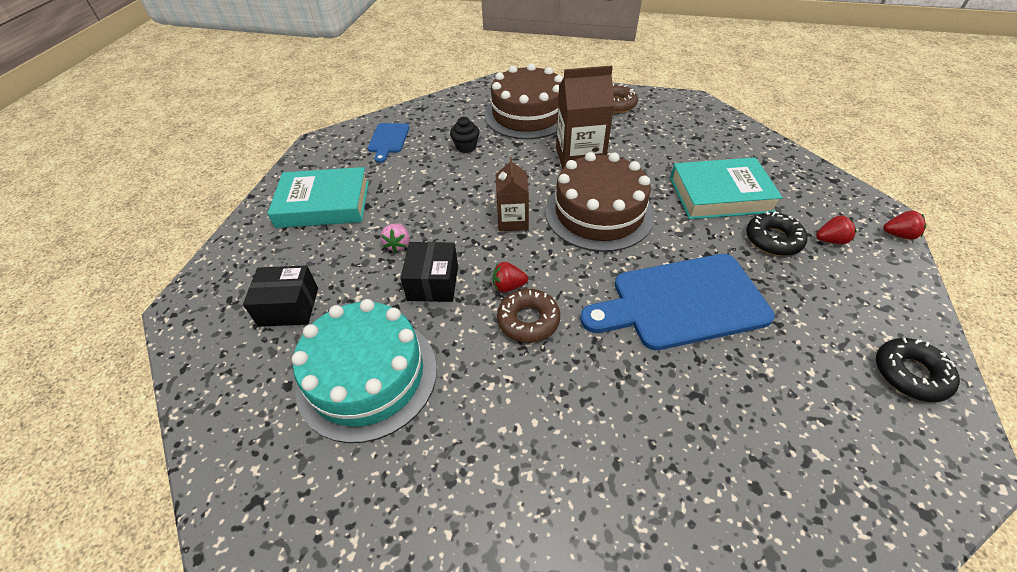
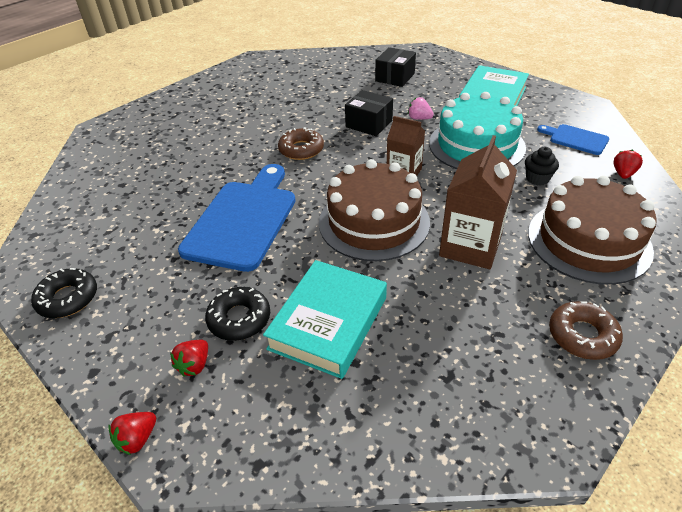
camera: 120 degrees right, 5 degrees down
(367, 376) = (320, 92): turquoise cake -> turquoise cake (476, 145)
(508, 286) = (337, 150): red strawberry -> red strawberry (623, 174)

